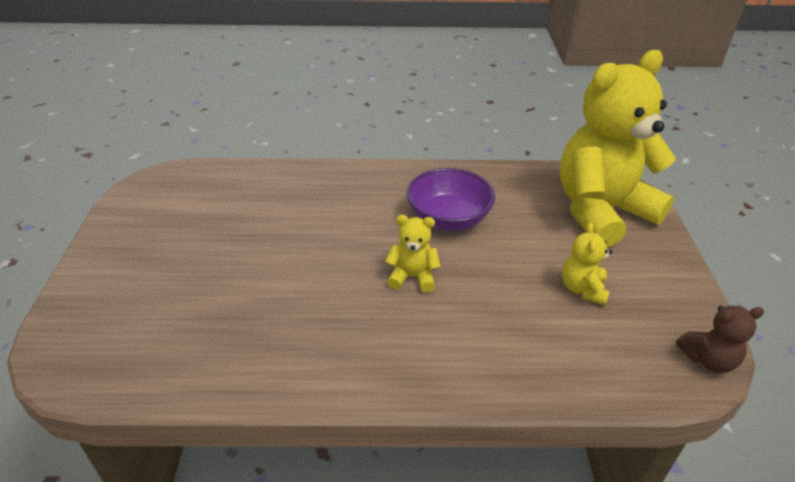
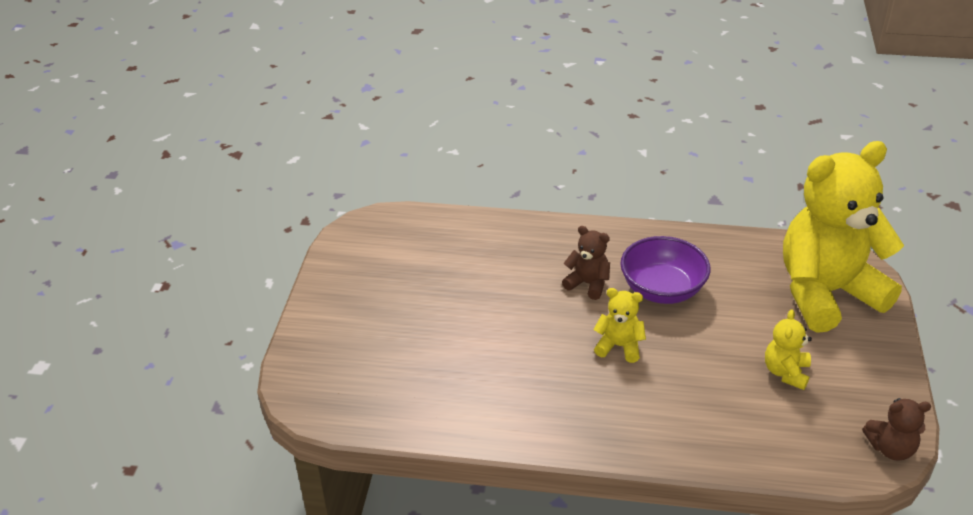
camera: 10 degrees right, 0 degrees up
(376, 219) = (588, 284): none -> brown teddy bear

